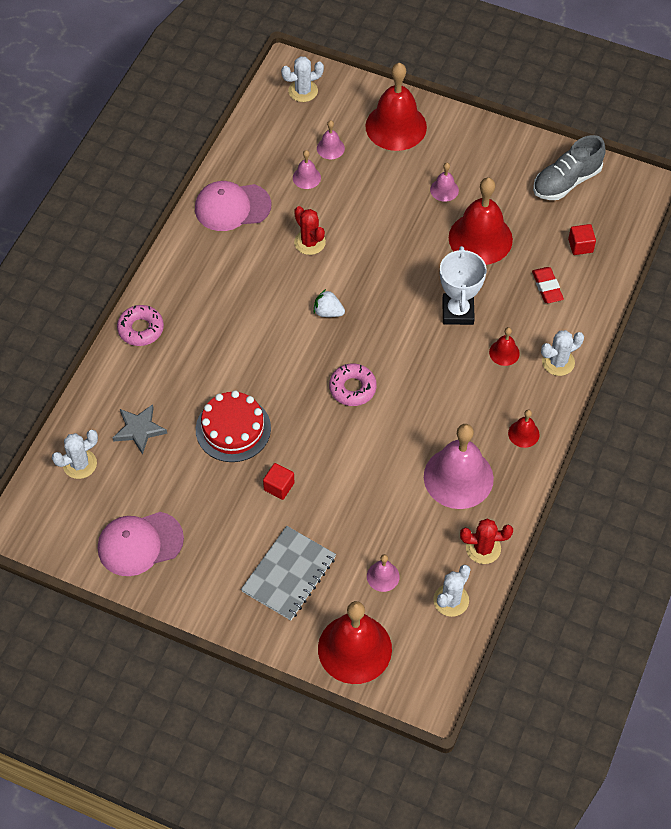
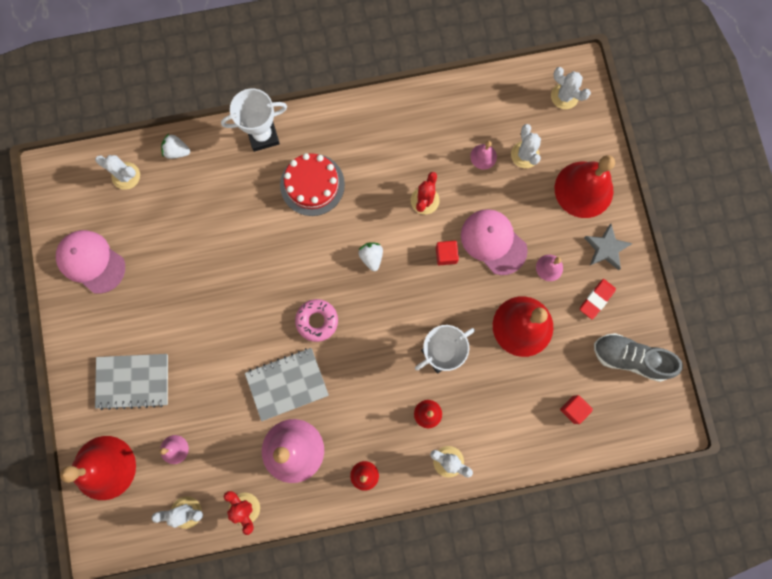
camera: 55 degrees right, 20 degrees up
(93, 407) = (177, 151): none -> white strawberry
(139, 430) = (180, 195): grey star -> grey star (606, 248)
(141, 329) = (263, 136): pink donut -> white trophy
(232, 207) = (415, 122): pink cap -> pink cap (493, 242)
(233, 429) = (224, 259): red cake -> red cake (312, 184)
(279, 486) = (198, 325): red cube -> red cube (446, 255)
(330, 148) = (525, 155): pink bell -> white cactus
(393, 446) = (287, 384): none -> grey notebook
(547, 287) = (513, 408): red eraser -> red eraser (596, 299)

